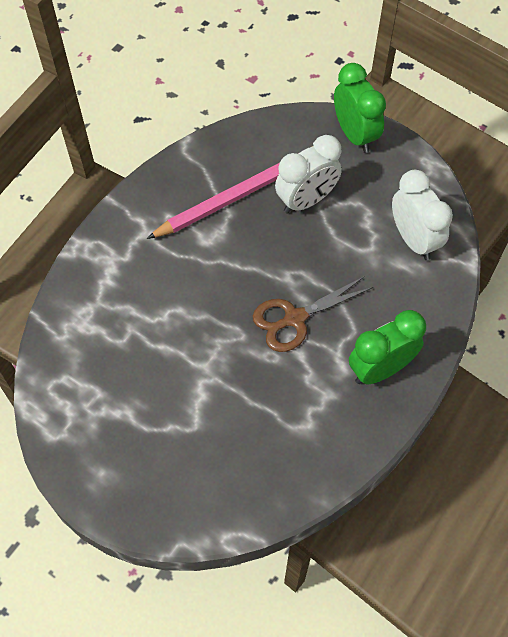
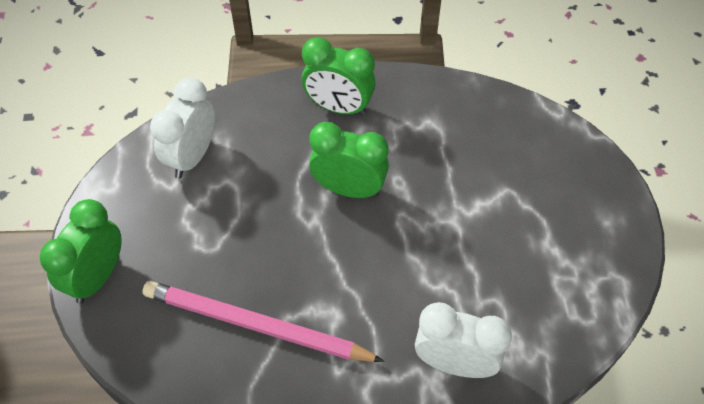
camera: 130 degrees left, 5 degrees down
(294, 318) = (349, 189): brown scissors -> green clock
(306, 200) = (216, 263): white clock -> white clock (454, 363)

